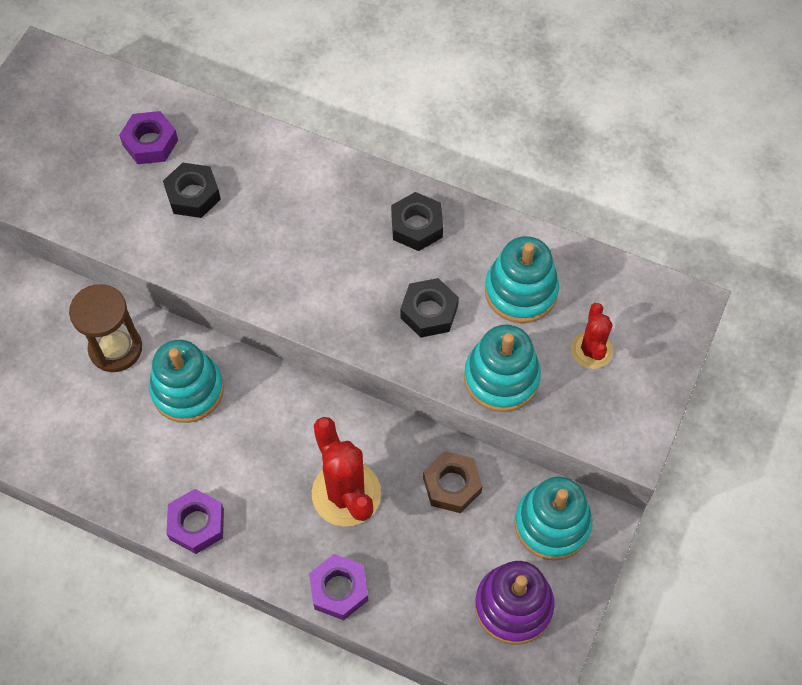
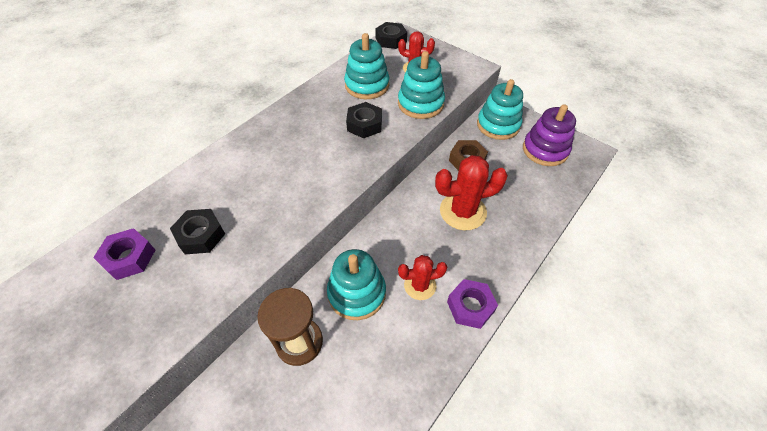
camera: 75 degrees left, 10 degrees down
(213, 459) = (420, 285): none -> red cactus
(339, 589) = (529, 228): purple nut -> none
(416, 226) = (300, 118): black nut -> black nut (391, 40)

